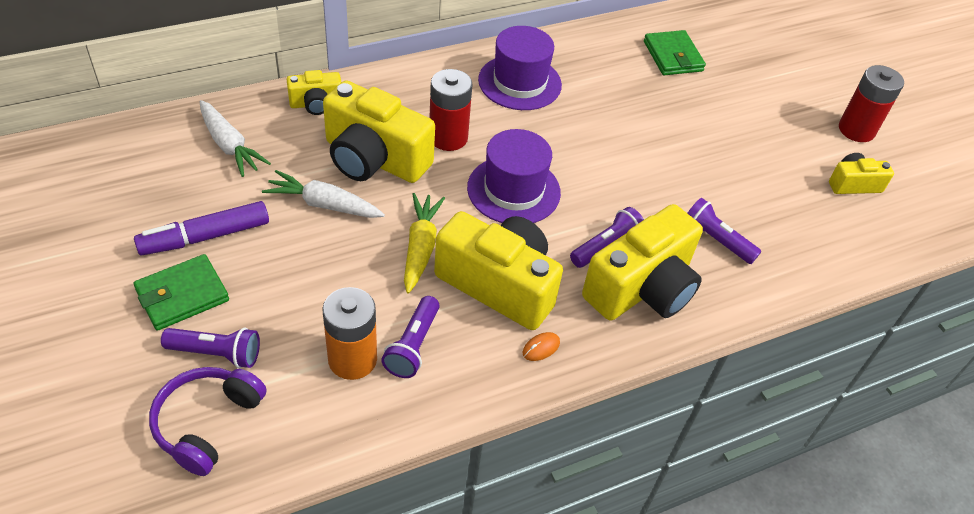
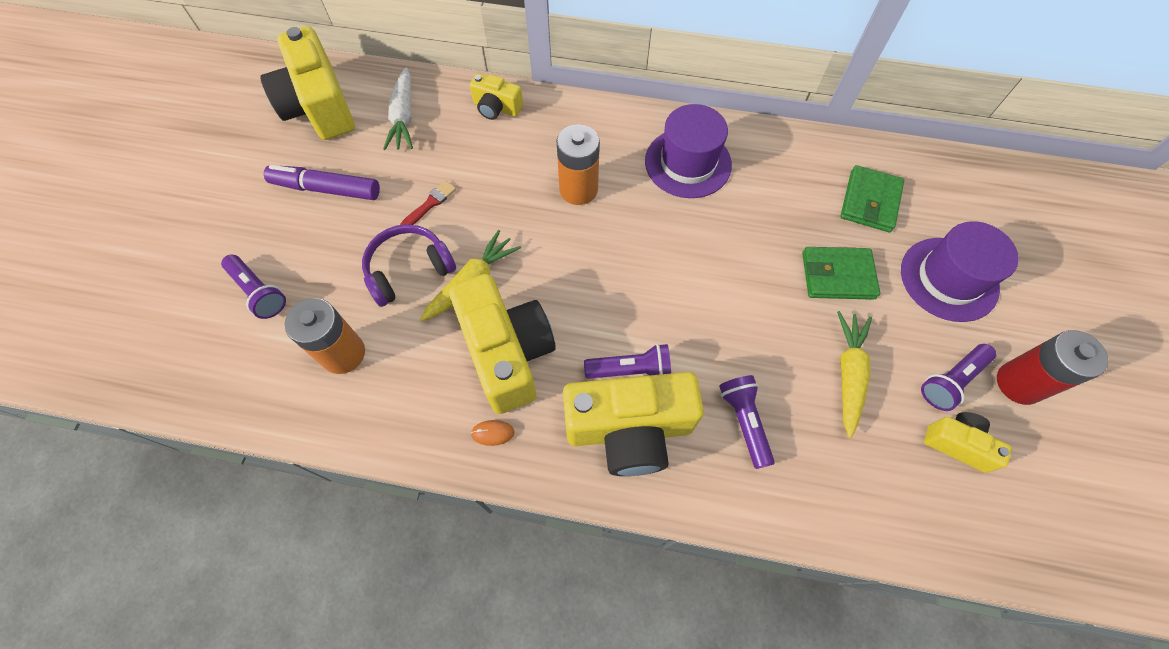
camera: 40 degrees right, 15 degrees up
(182, 295) = (274, 230): green wallet -> green wallet (837, 275)
(207, 423) = (210, 346): purple headphones -> purple headphones (409, 270)
(324, 204) = (430, 204): white carrot -> red brush
(374, 159) = (501, 181): yellow camera -> yellow camera (319, 106)
(413, 346) = (395, 369): purple flashlight -> purple flashlight (951, 381)
(448, 137) = (578, 189): red battery -> orange battery
(513, 190) = (593, 269): purple hat -> purple hat (949, 279)
(754, 175) = (848, 374): none -> yellow carrot

